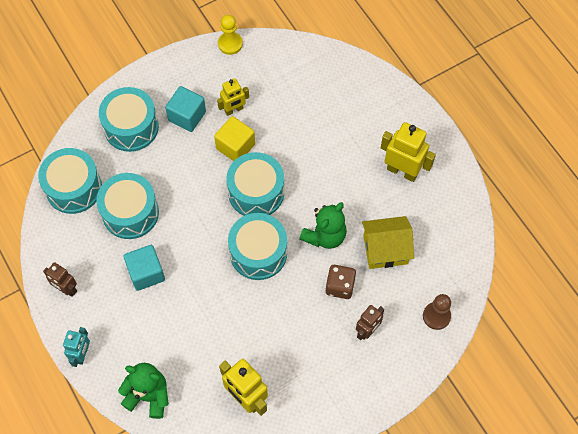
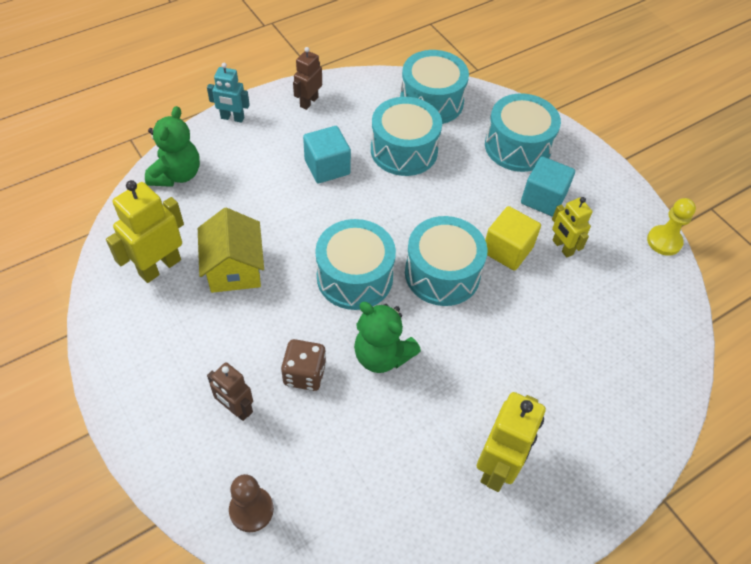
camera: 85 degrees right, 10 degrees down
(385, 249) = (362, 436): yellow house -> yellow house (234, 268)

